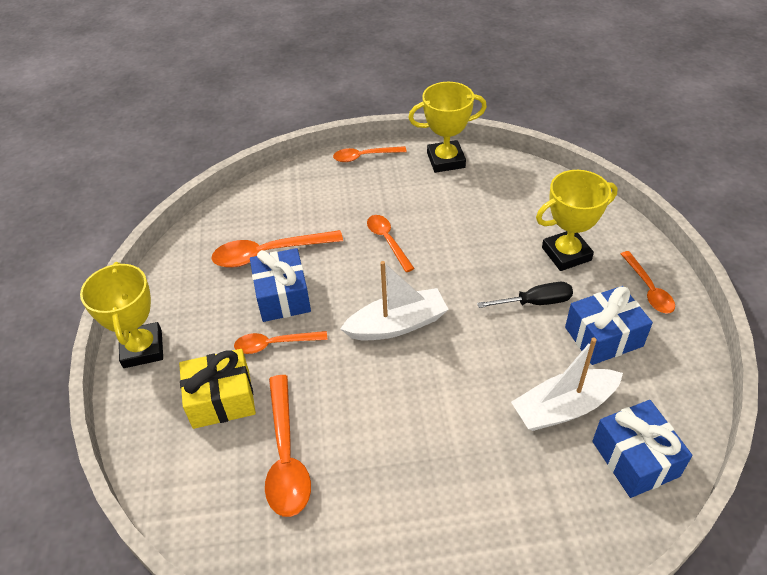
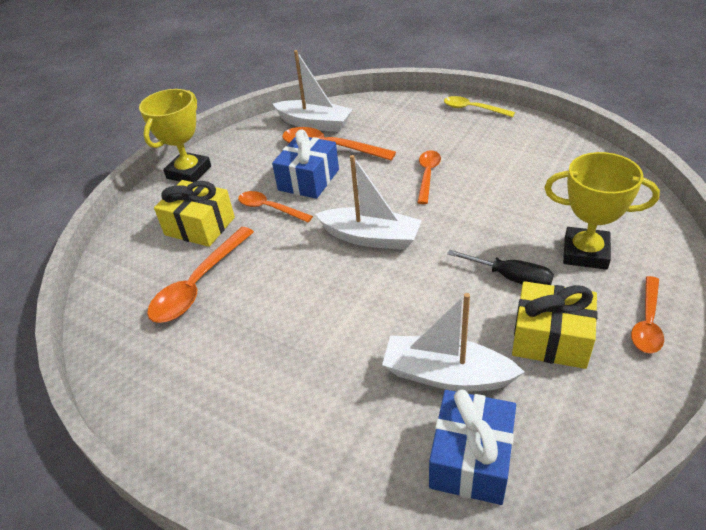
camera: 40 degrees right, 5 degrees down
(226, 233) = (314, 124): none -> white boat
(364, 156) = (473, 109): orange spoon -> yellow spoon
(446, 160) = (543, 135): yellow trophy -> none
(603, 337) = (550, 339): blue gift -> yellow gift

